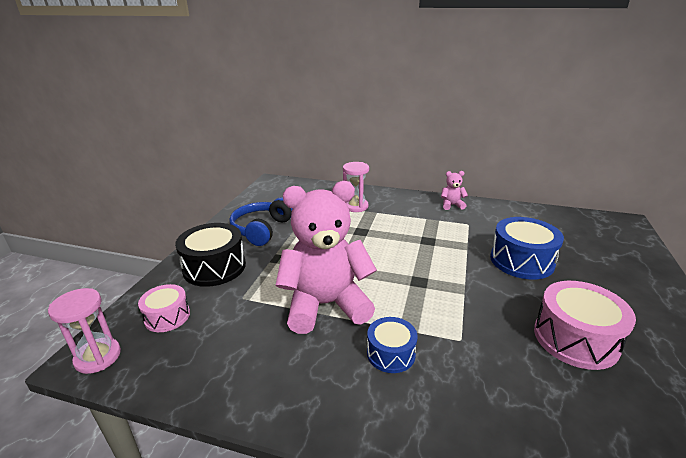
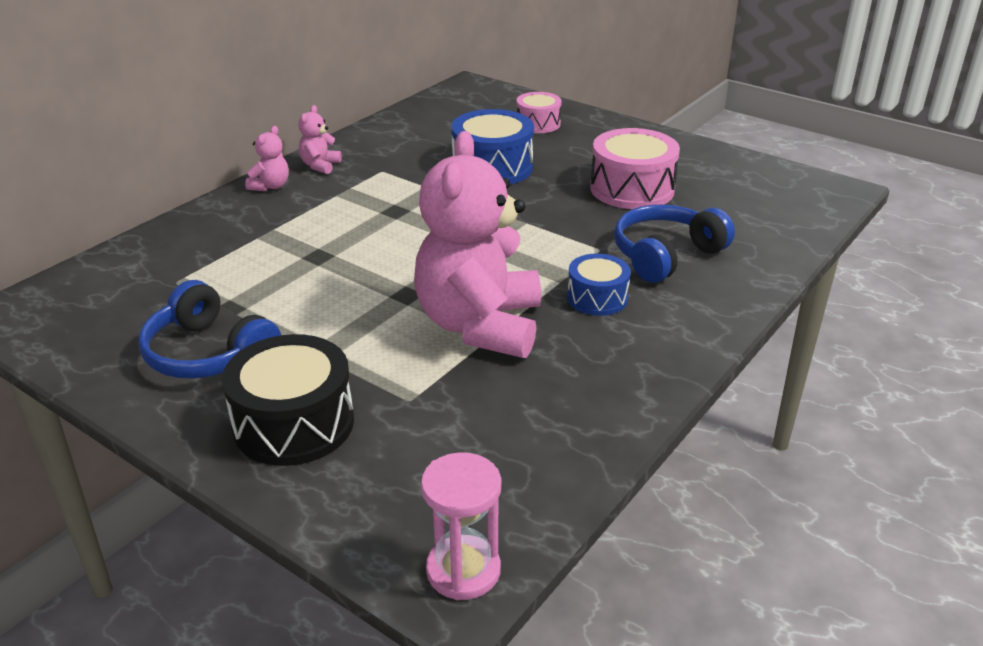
camera: 70 degrees left, 5 degrees up
(167, 316) = (404, 487): pink drum -> pink drum (538, 124)
(355, 206) = (232, 242): pink hourglass -> none
(416, 199) = (270, 186): none -> pink teddy bear
(486, 384) = (666, 255): none -> blue headphones

